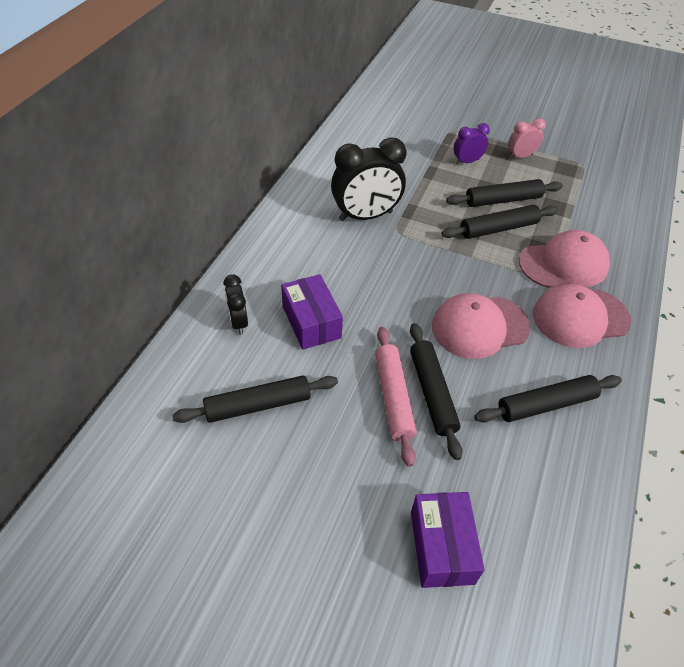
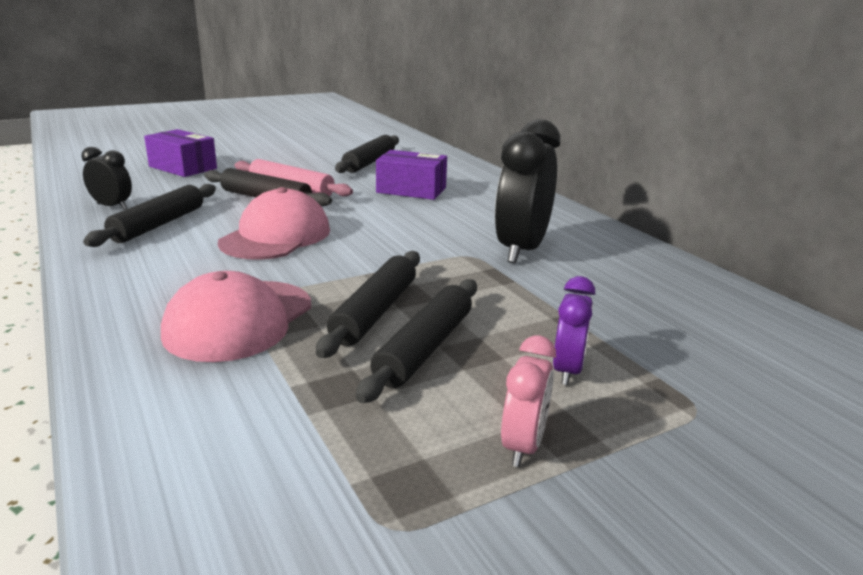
camera: 130 degrees right, 25 degrees down
(238, 322) = (453, 174): black clock -> black clock (112, 206)
(580, 317) = (169, 284): pink cap -> none

